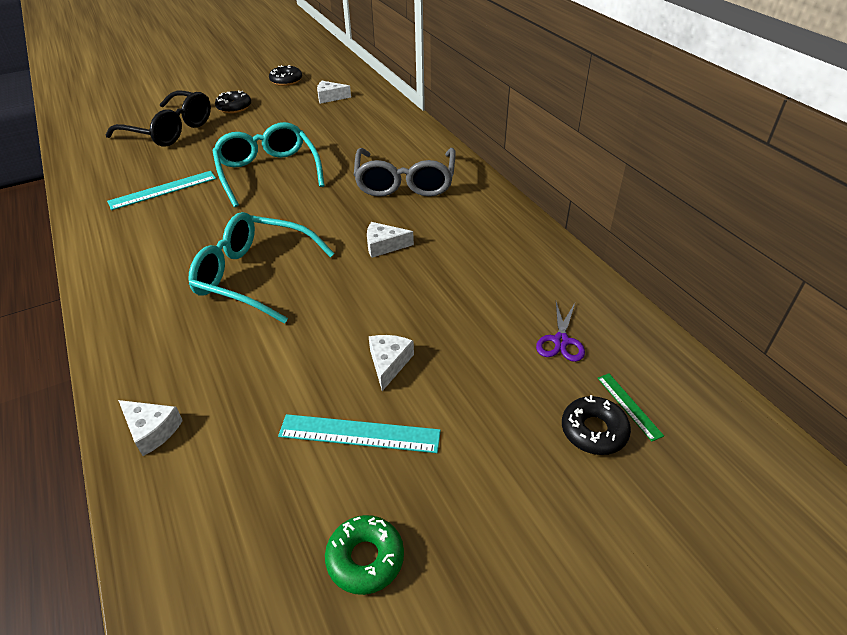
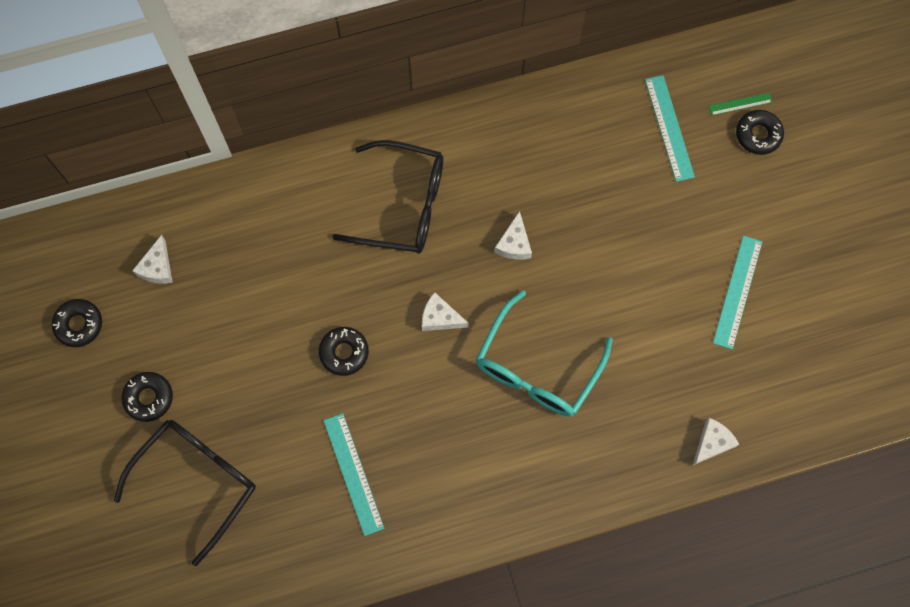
camera: 80 degrees left, 30 degrees up
(268, 173) = (344, 352): turquoise glasses -> black donut
(365, 558) = (833, 298): green donut -> none
(389, 363) = (671, 261): white cheese -> white cheese (440, 317)
(405, 182) = (401, 205): grey glasses -> black glasses
(560, 341) = (669, 128): purple scissors -> turquoise ruler

